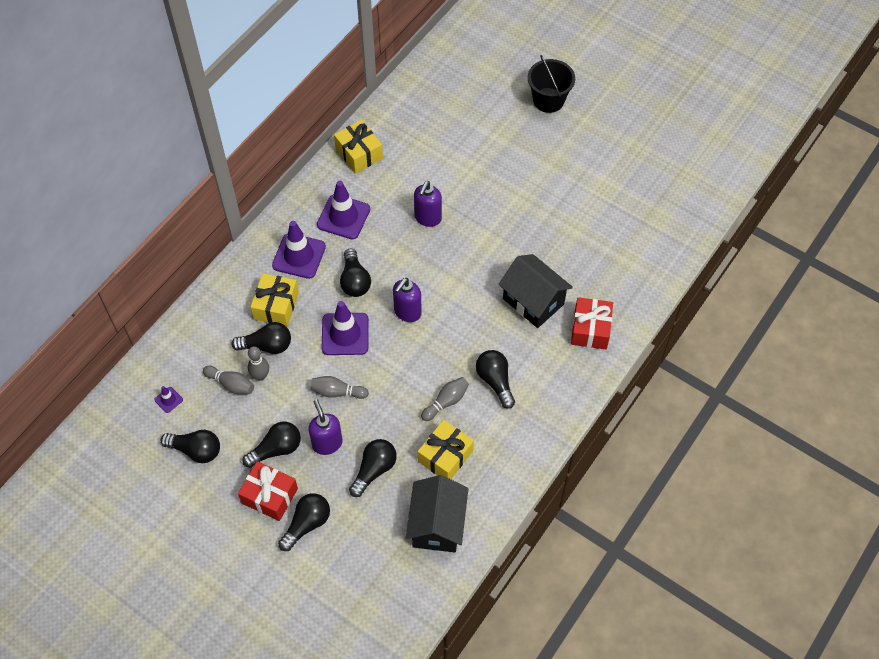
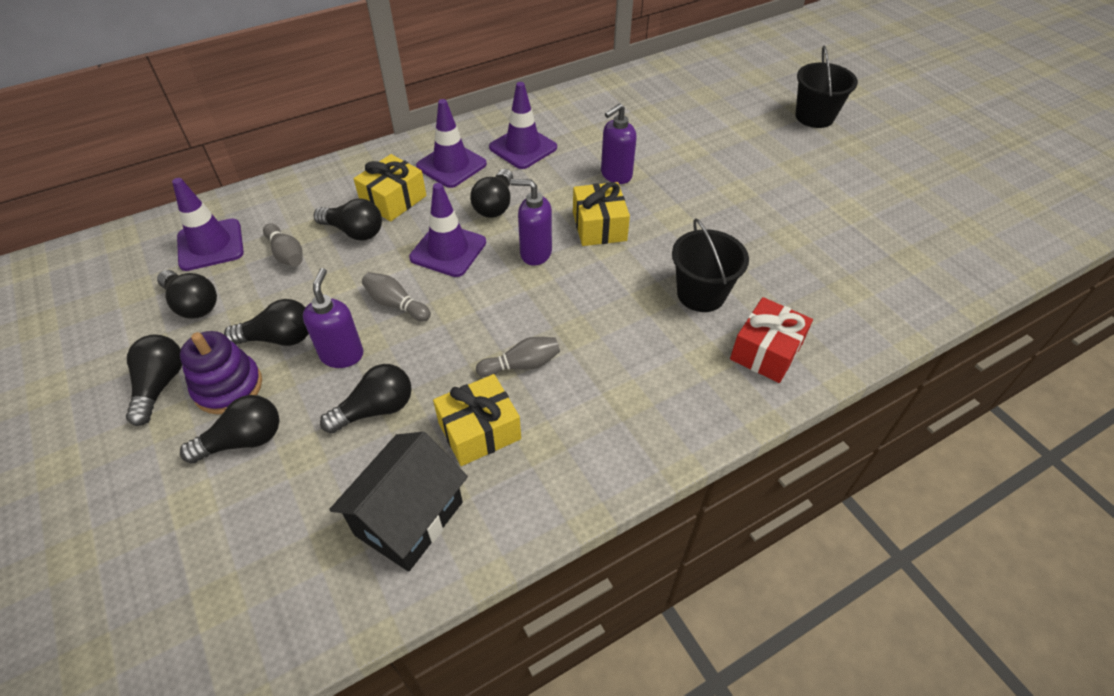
camera: 25 degrees right, 10 degrees down
(168, 400) = (210, 245): purple traffic cone -> purple traffic cone, size x2.18
(260, 376) = (324, 257): grey bowling pin -> none
(269, 496) = (228, 387): red gift -> purple stacking toy
(359, 153) = (575, 103): yellow gift -> yellow gift (599, 226)
(407, 312) = (535, 253): purple soap dispenser -> purple soap dispenser turned 45 degrees clockwise
(495, 381) = (601, 365): black light bulb -> black light bulb (160, 385)
(533, 301) = (701, 294): black house -> black bucket

